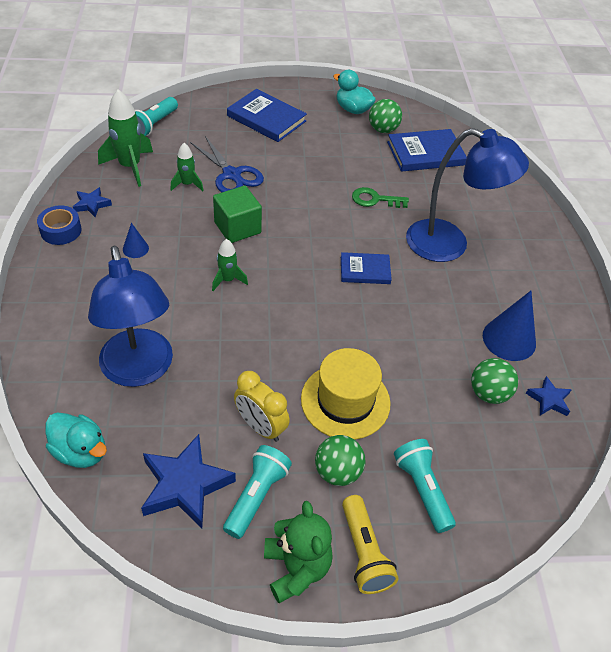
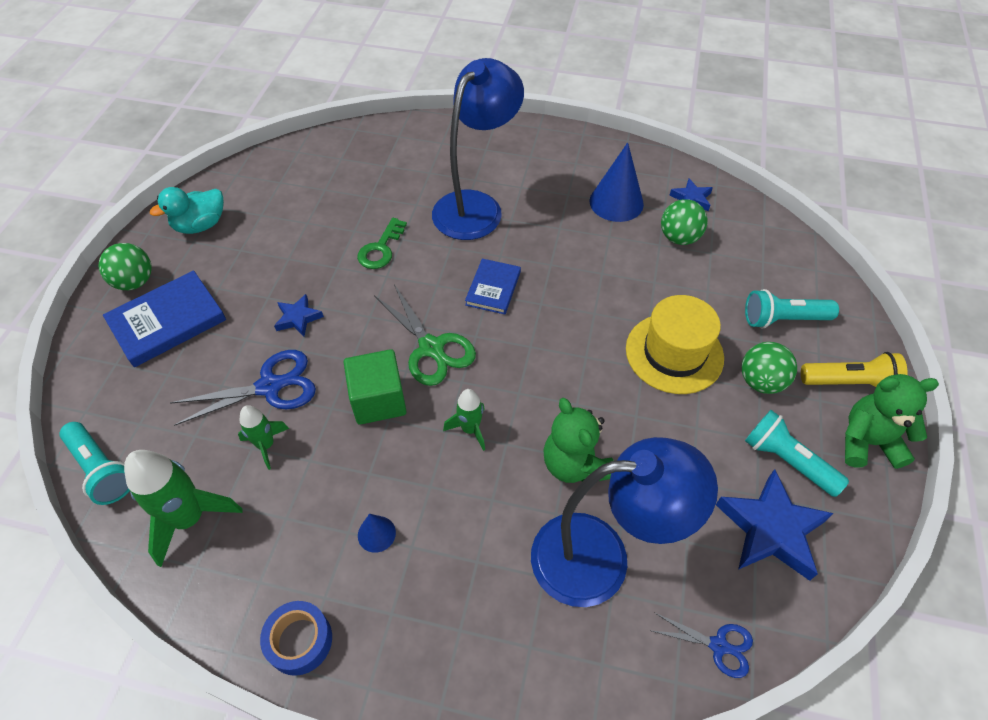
camera: 70 degrees left, 5 degrees up
(80, 451) = (718, 645): turquoise duck -> blue scissors
(92, 204) = (256, 586): blue star -> blue star (298, 318)
(213, 345) = (575, 464): none -> green teddy bear
(260, 427) = (700, 439): yellow clock -> none
(292, 246) = (431, 348): none -> green scissors
(383, 130) = (257, 207): green ball -> green ball (135, 282)
(425, 153) = (320, 182): blue book -> none

